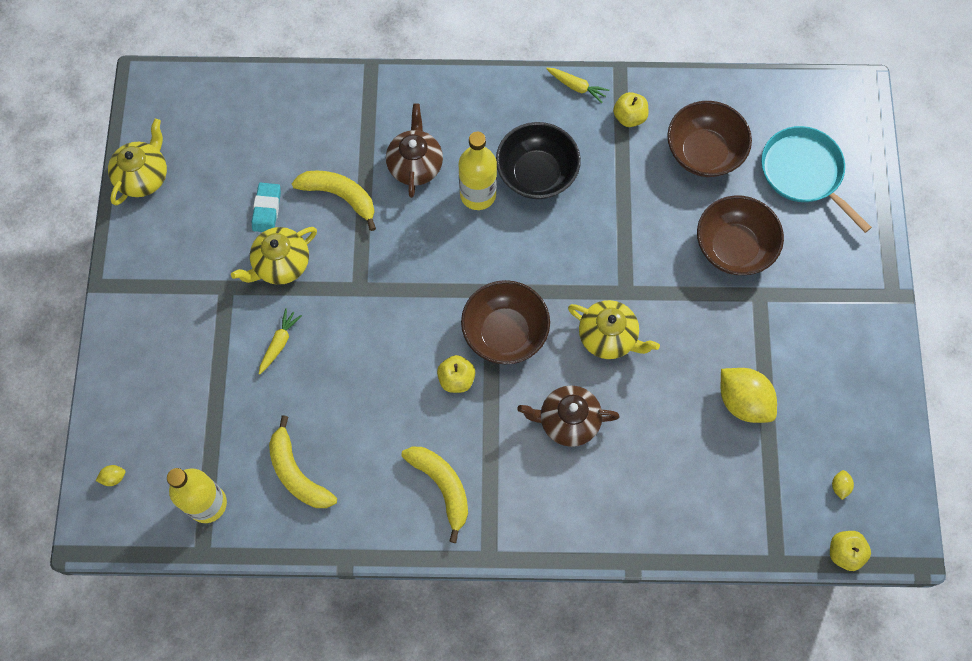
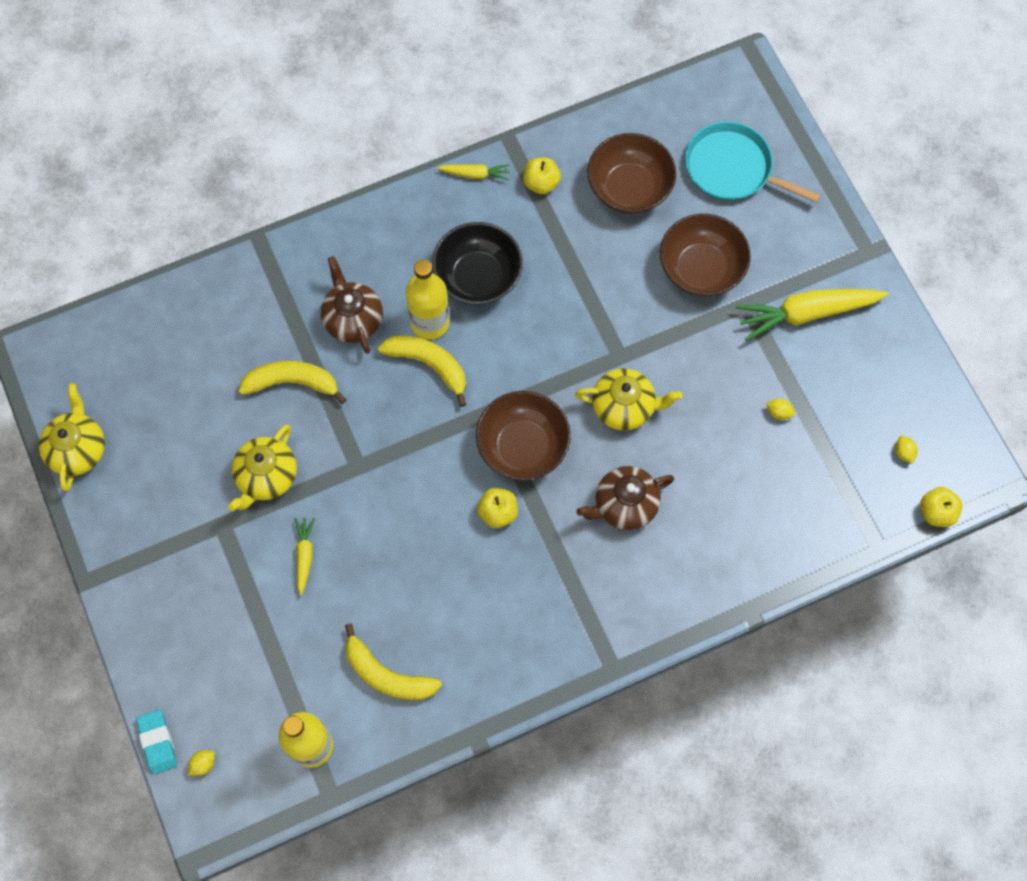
camera: 25 degrees left, 0 degrees up
(267, 209) = (224, 428): turquoise eraser -> turquoise eraser (158, 742)
(442, 486) = (535, 622): yellow banana -> yellow banana (429, 365)
(743, 401) = (779, 412): yellow lemon -> yellow lemon, size x0.41
(810, 326) = (807, 313): none -> yellow carrot

